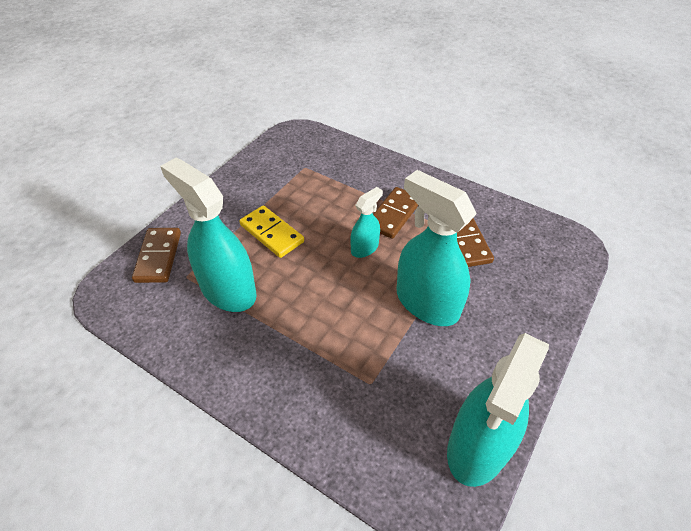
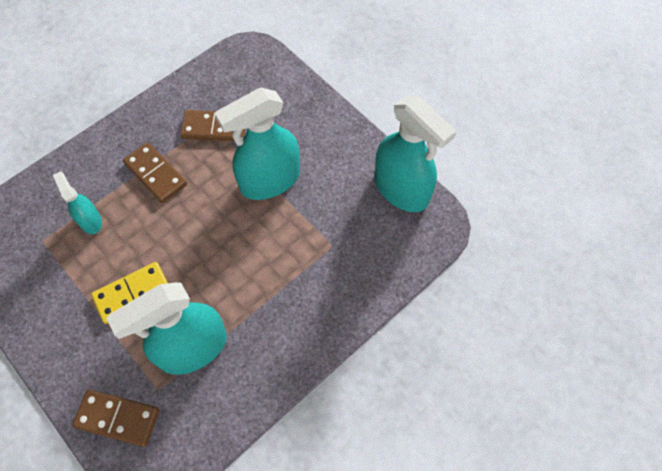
camera: 75 degrees left, 15 degrees up
(364, 248) = (188, 211): turquoise spray bottle -> turquoise spray bottle (90, 221)

